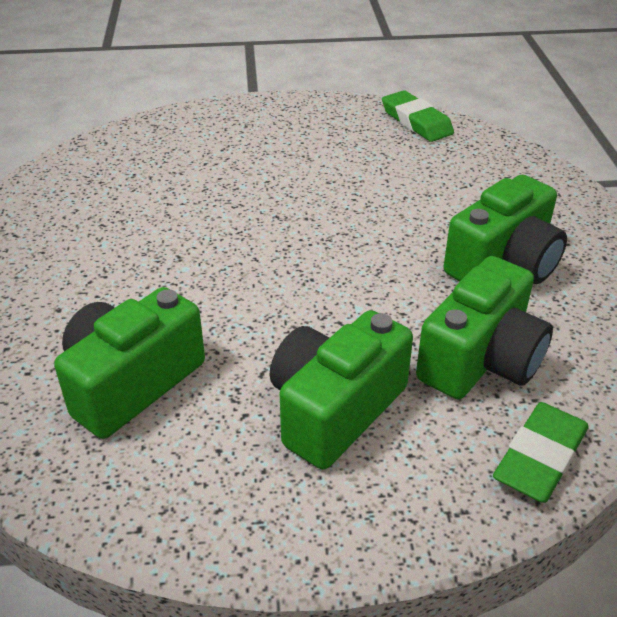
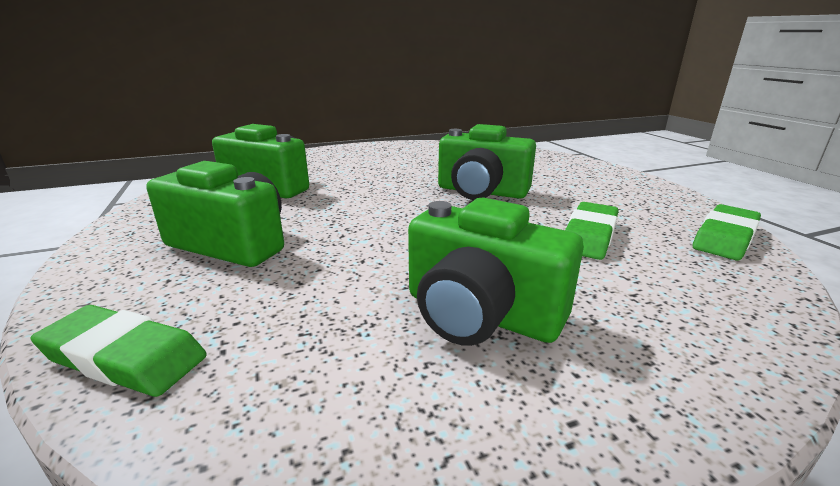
camera: 75 degrees right, 15 degrees down
(393, 177) = (589, 235): none -> green eraser
(481, 359) = (293, 308): green camera -> green camera (481, 192)

